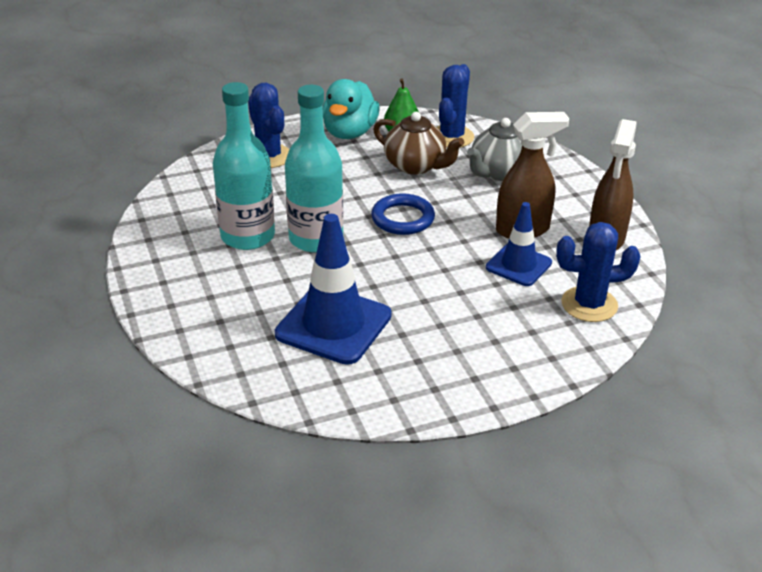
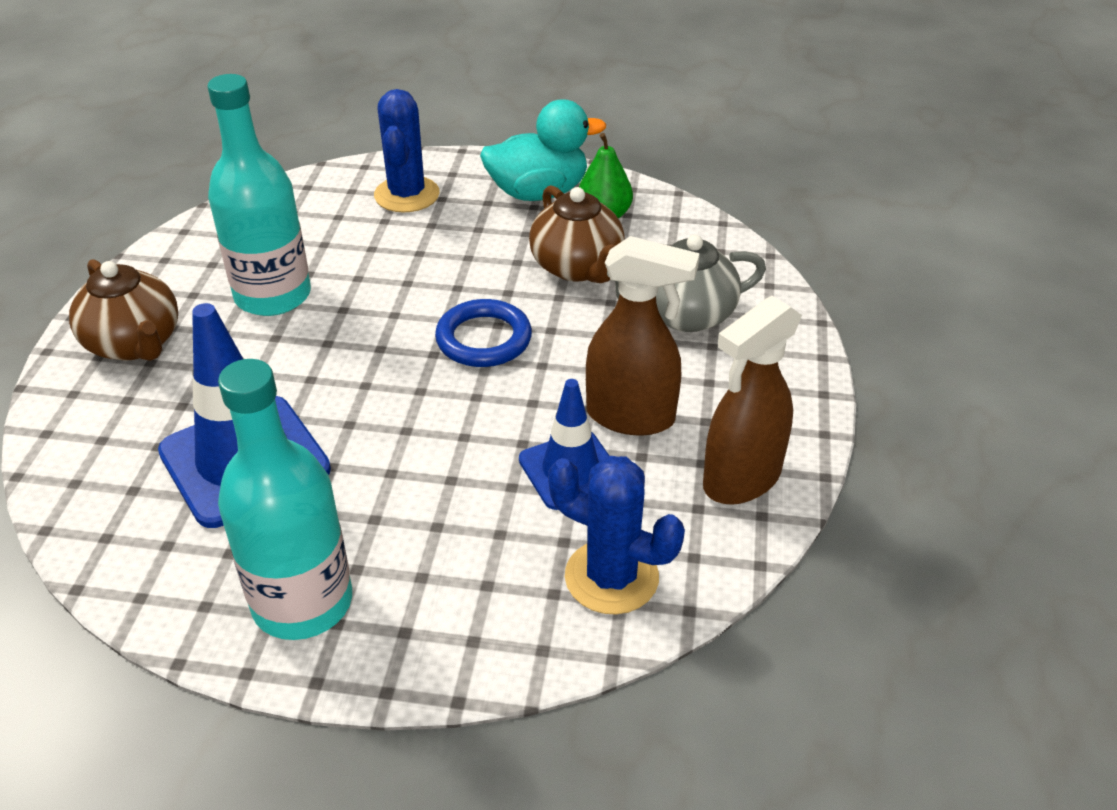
camera: 30 degrees right, 5 degrees up
(187, 290) = (134, 343): none -> brown teapot
(316, 239) = (347, 329): turquoise bottle -> turquoise bottle (302, 602)
(349, 133) = (538, 192): turquoise duck -> turquoise duck turned 150 degrees counterclockwise
(451, 137) = (668, 240): blue cactus -> none

